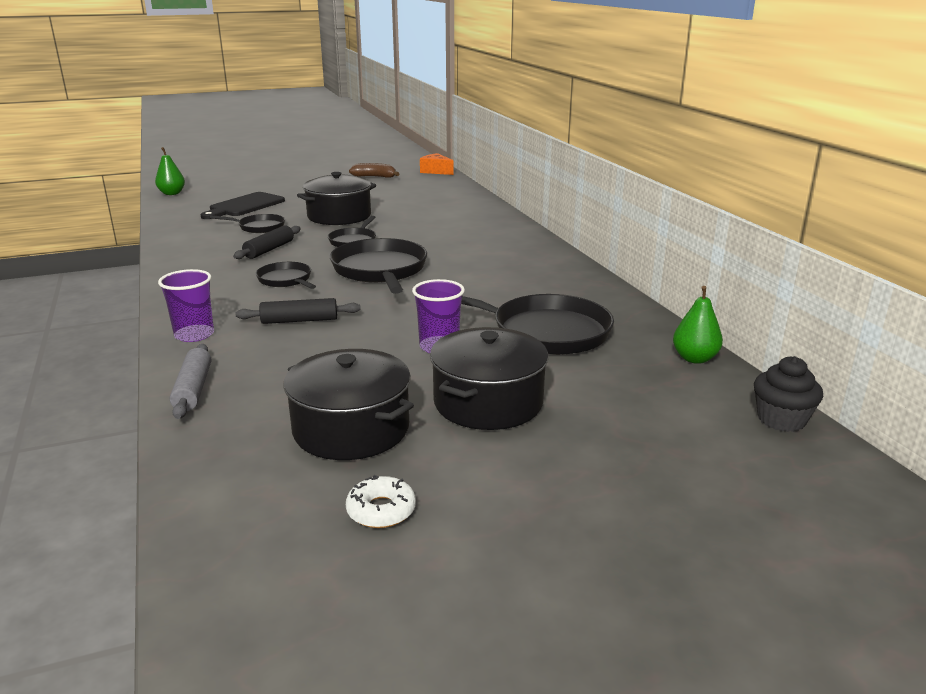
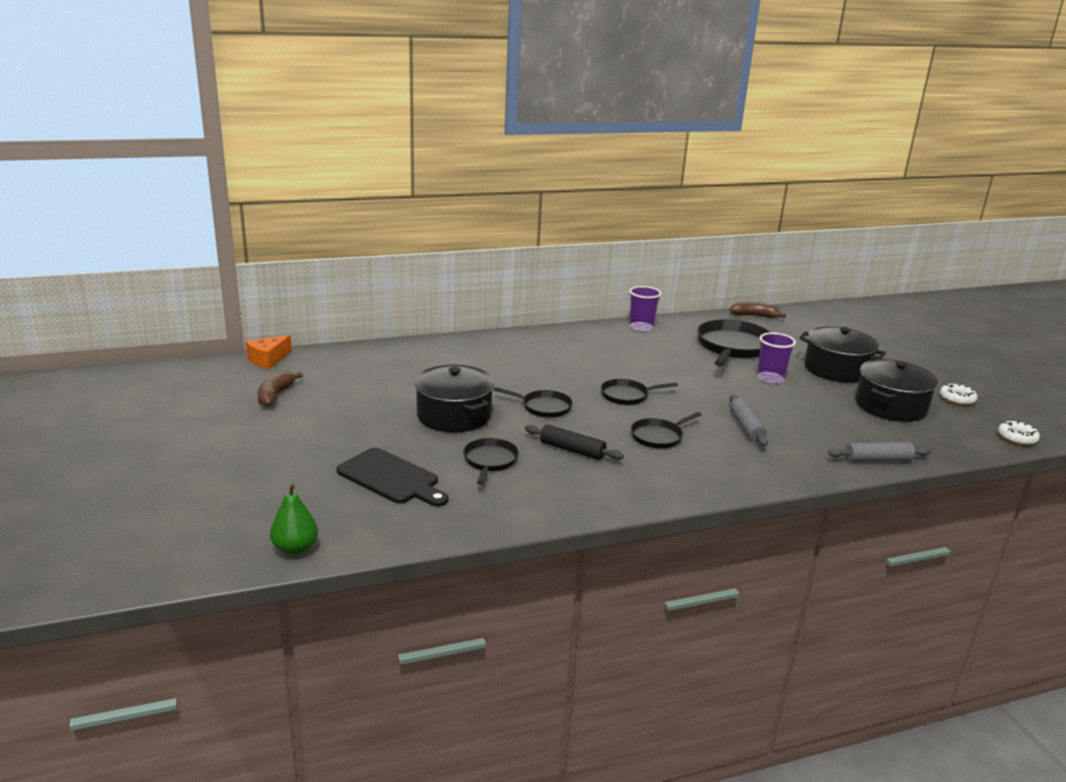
camera: 90 degrees left, 0 degrees up
(194, 335) = (792, 469): purple cup -> purple cup (641, 328)
(213, 544) = (1017, 438): none -> white donut
(299, 320) = (746, 427): black rolling pin -> grey rolling pin
(380, 270) = (627, 395): black pan -> black pan, size x0.54
(694, 358) = (754, 316): green pear -> brown banana
(781, 419) = (813, 310): black cupcake -> none

